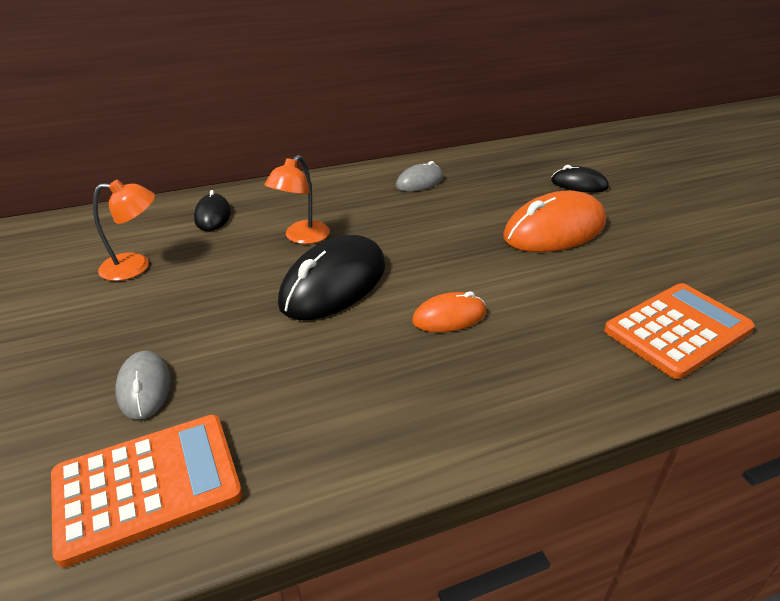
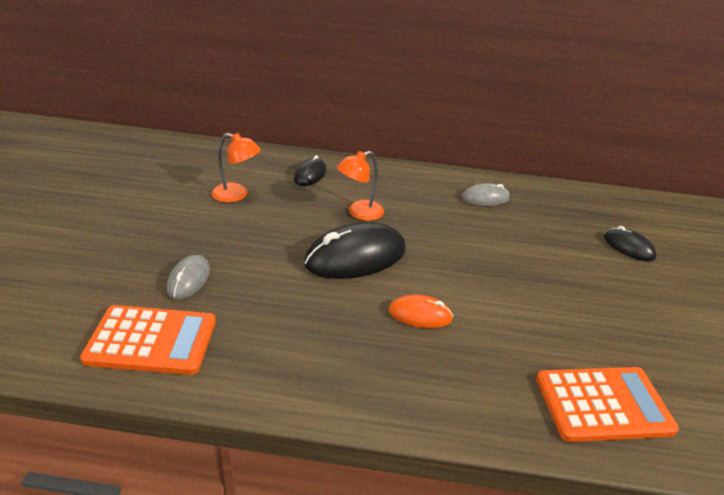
camera: 25 degrees right, 0 degrees up
(554, 230) = (567, 279): orange mouse -> none

